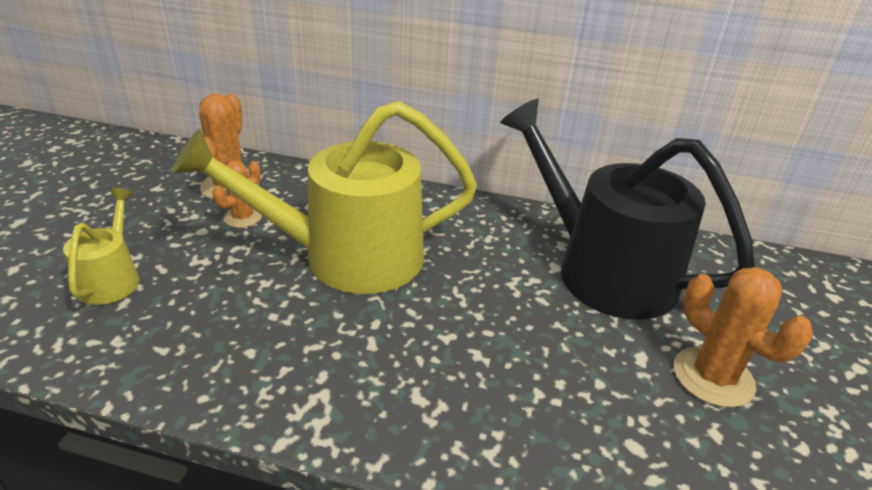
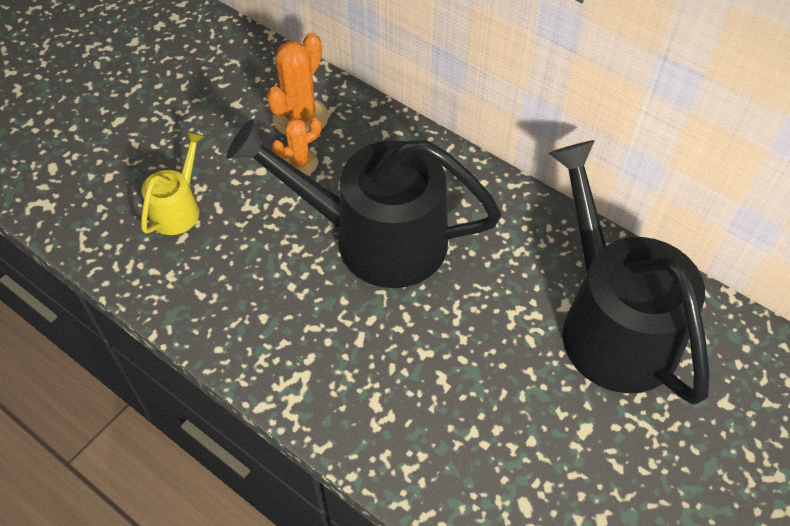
camera: 25 degrees right, 20 degrees up
(345, 257) = (374, 238): yellow watering can -> black watering can
(713, 377) = (638, 470): orange cactus -> none

